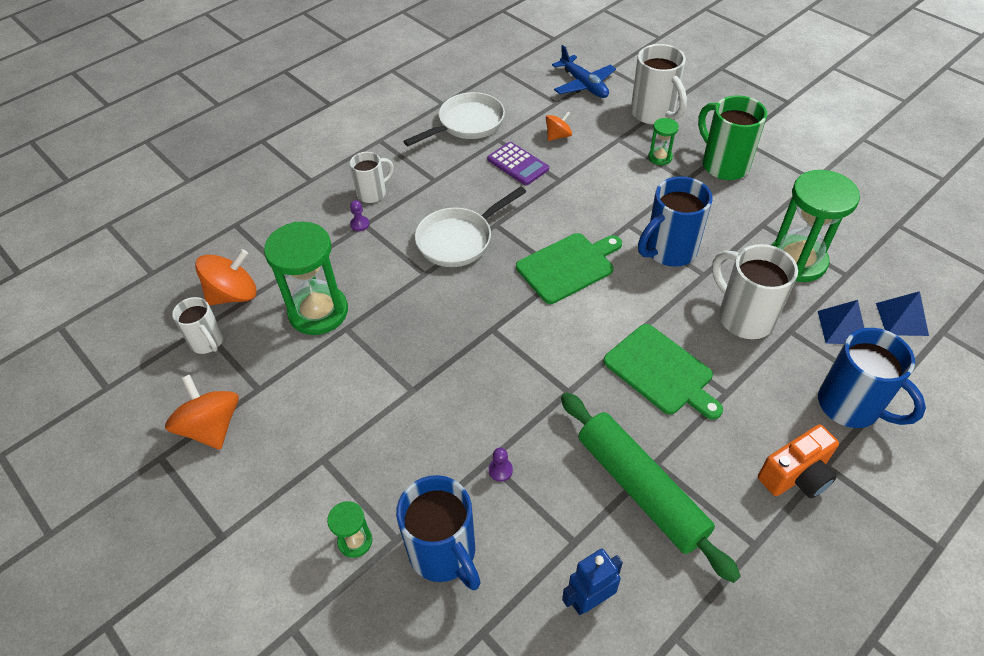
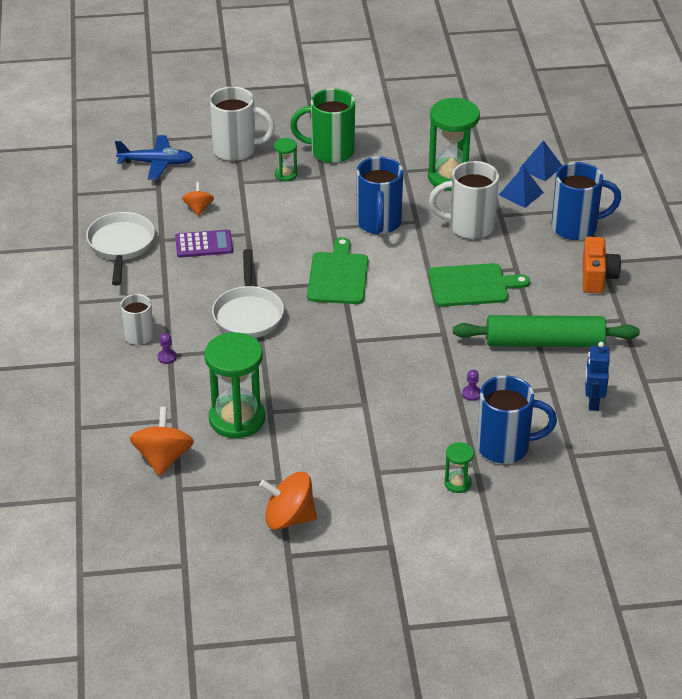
camera: 55 degrees left, 10 degrees down
(207, 342) = (199, 491): white mug -> none

